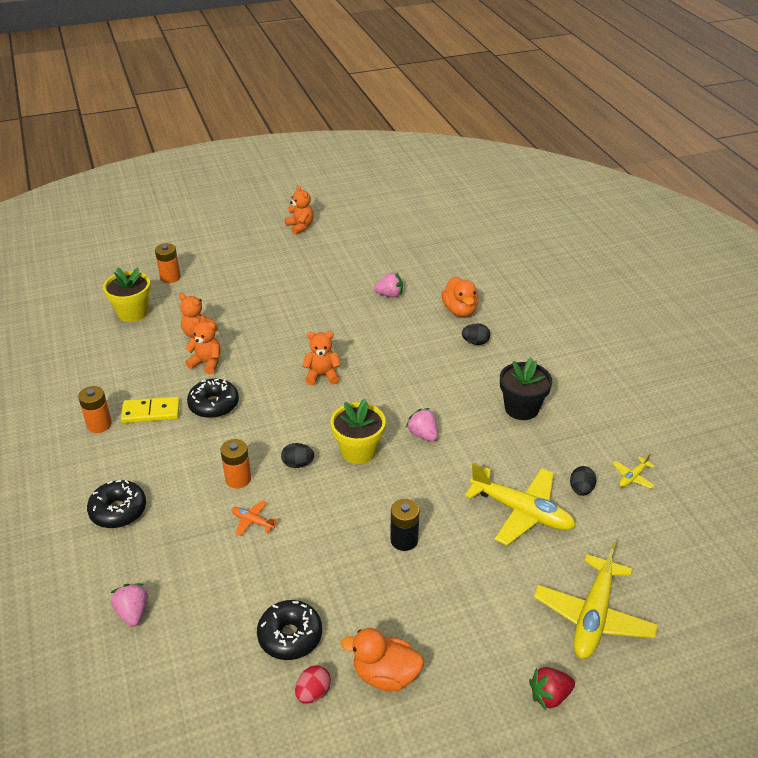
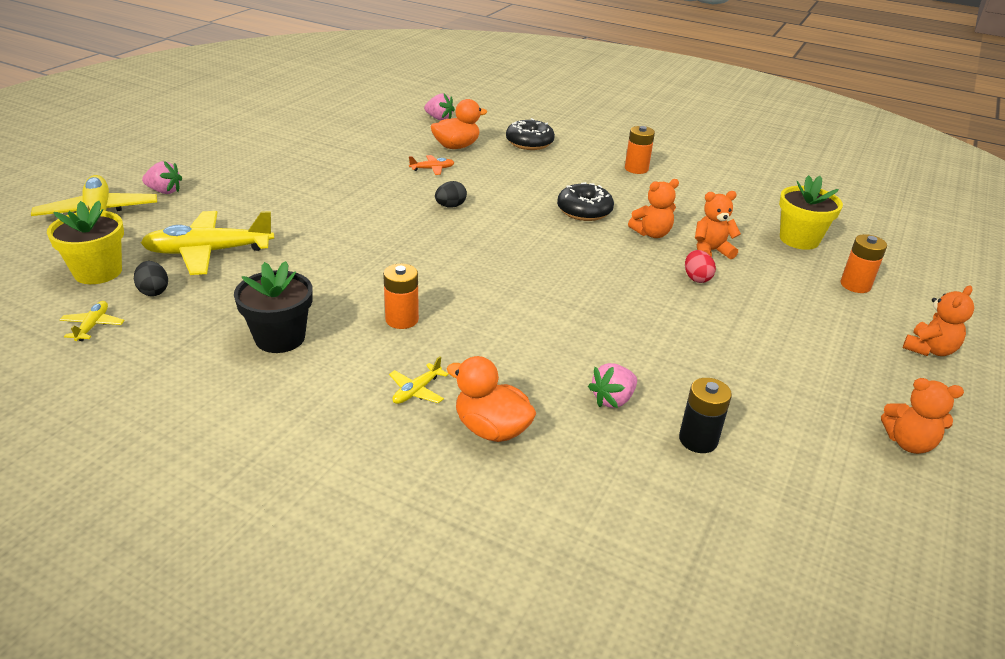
camera: 135 degrees right, 5 degrees down
(151, 412) = (619, 188): yellow domino -> none
(238, 479) = (481, 182): orange battery -> orange battery (402, 319)
(290, 636) = (329, 140): black donut -> none
(313, 693) = (286, 130): red egg -> red egg (696, 278)
(322, 375) = (536, 271): orange teddy bear -> orange teddy bear (929, 349)
(358, 451) = (412, 233): yellow flower pot -> yellow flower pot (98, 272)
(385, 675) = (246, 147): orange duck -> orange duck (456, 146)
(404, 540) = (302, 200): black battery -> black battery (698, 440)
(423, 434) = (367, 268): pink strawberry -> pink strawberry (164, 191)
(475, 342) = (416, 391): black egg -> yellow plane
(549, 696) = (117, 174): red strawberry -> none

